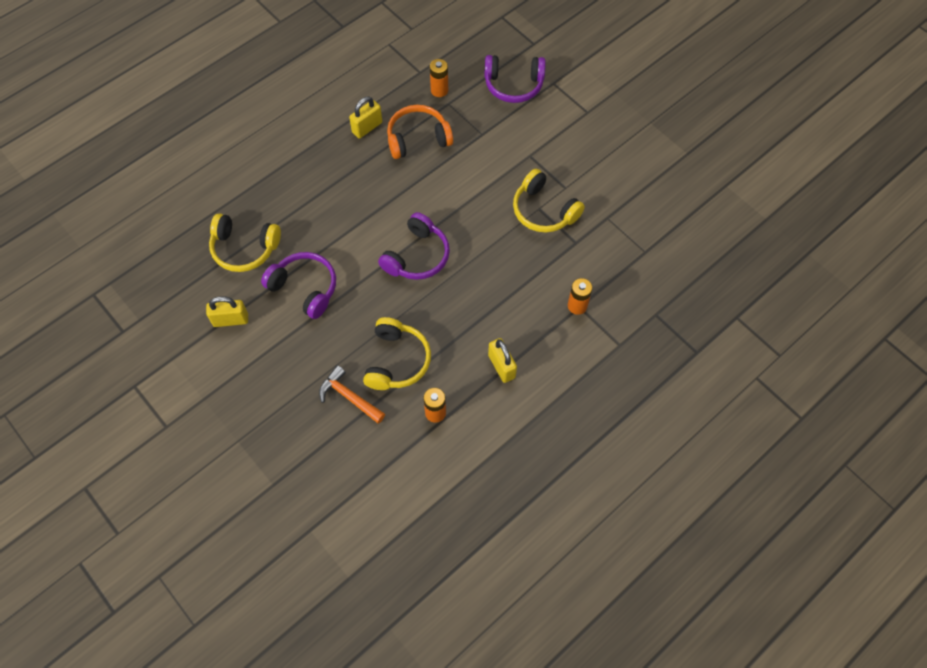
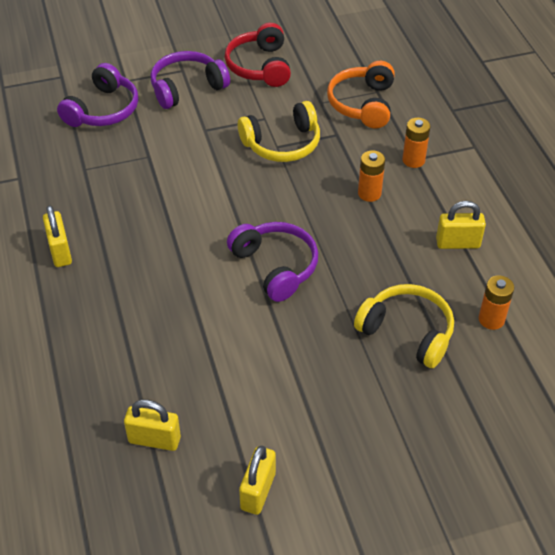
camera: 65 degrees left, 15 degrees down
(244, 248) = (154, 440): yellow headphones -> yellow padlock
(305, 288) = (256, 391): purple headphones -> purple headphones (187, 87)
(349, 397) = (435, 395): orange hammer -> none
(418, 138) = (112, 211): orange headphones -> orange headphones (362, 104)
(439, 90) = (59, 170): orange battery -> orange battery (369, 193)
(624, 159) = (259, 66): none -> red headphones

